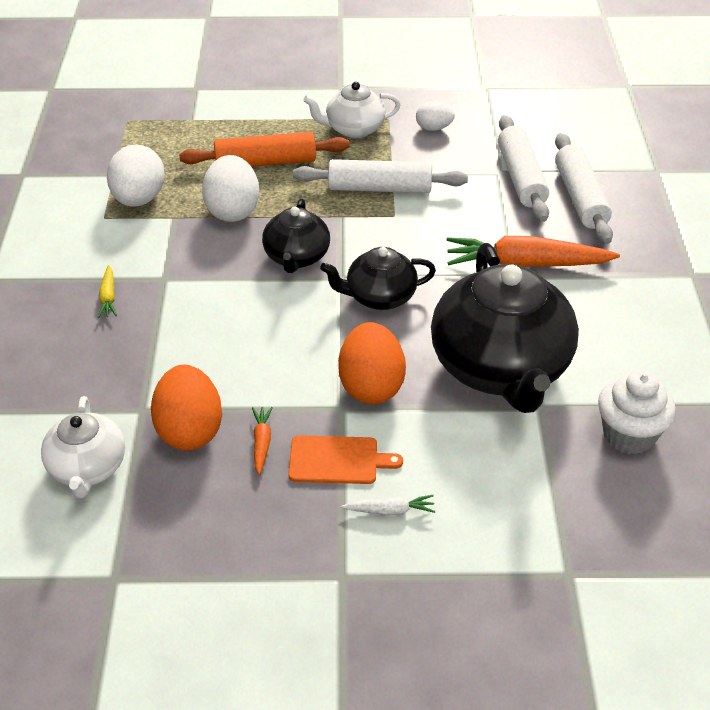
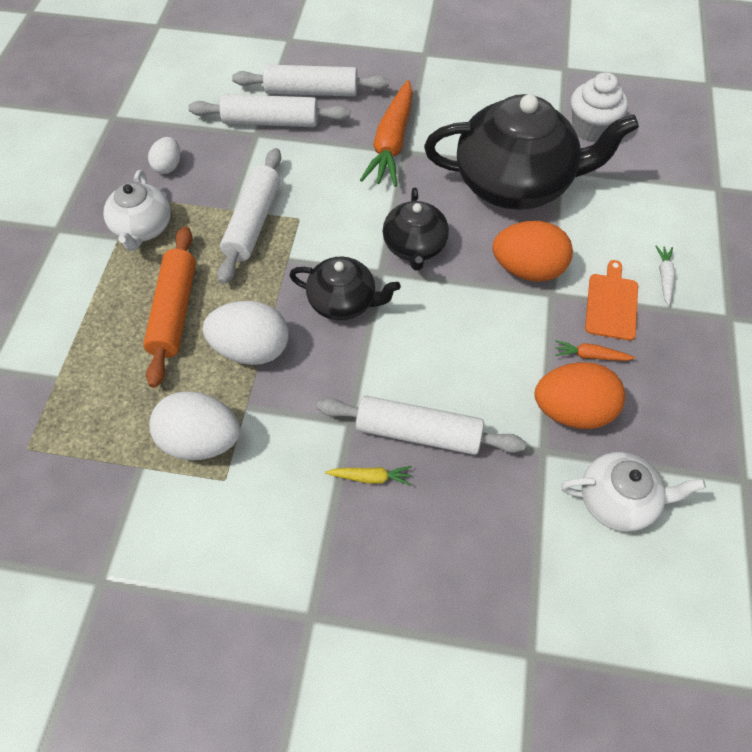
camera: 80 degrees left, 15 degrees up
(156, 322) = (418, 432): none -> white rolling pin

